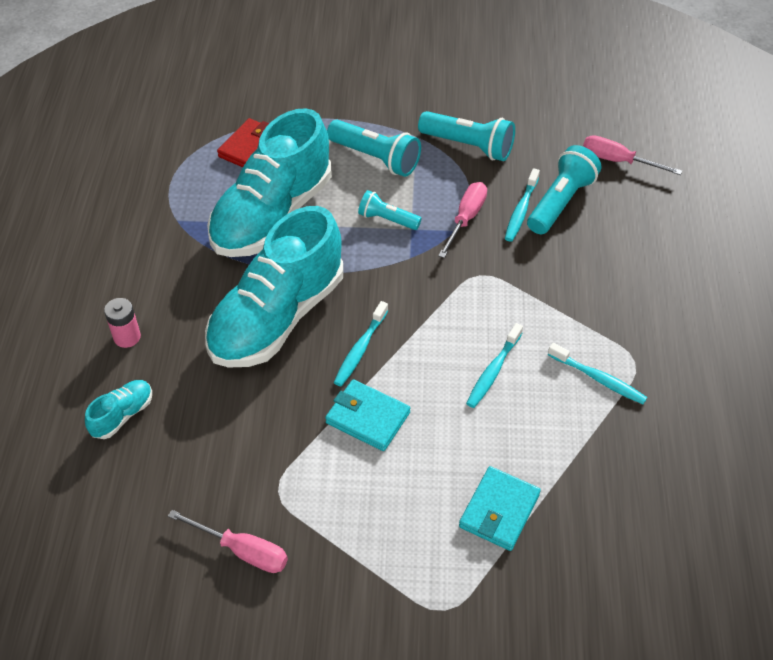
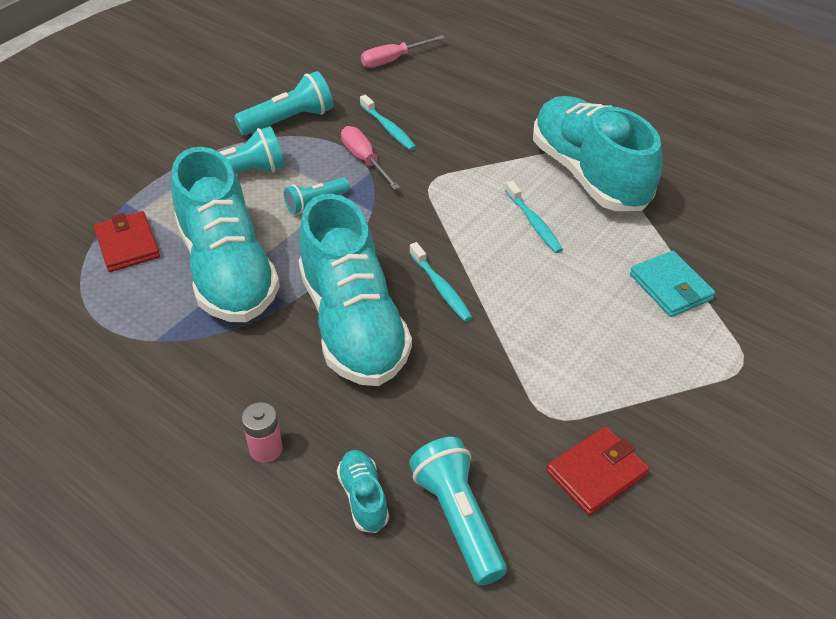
camera: 55 degrees left, 5 degrees down
(242, 550) = (596, 473): pink screwdriver -> red wallet
(368, 417) = (518, 318): turquoise wallet -> none
(560, 202) = (402, 105): turquoise flashlight -> turquoise flashlight (458, 518)
(598, 379) = (589, 174): turquoise toothbrush -> turquoise shoe

